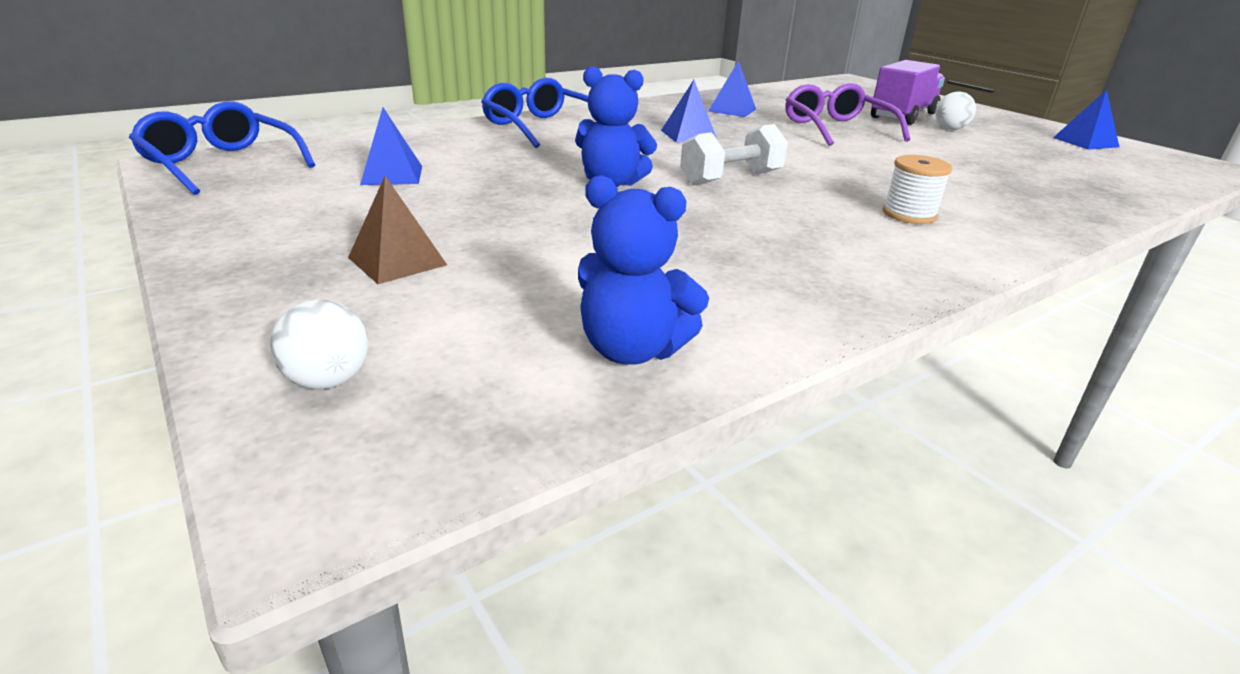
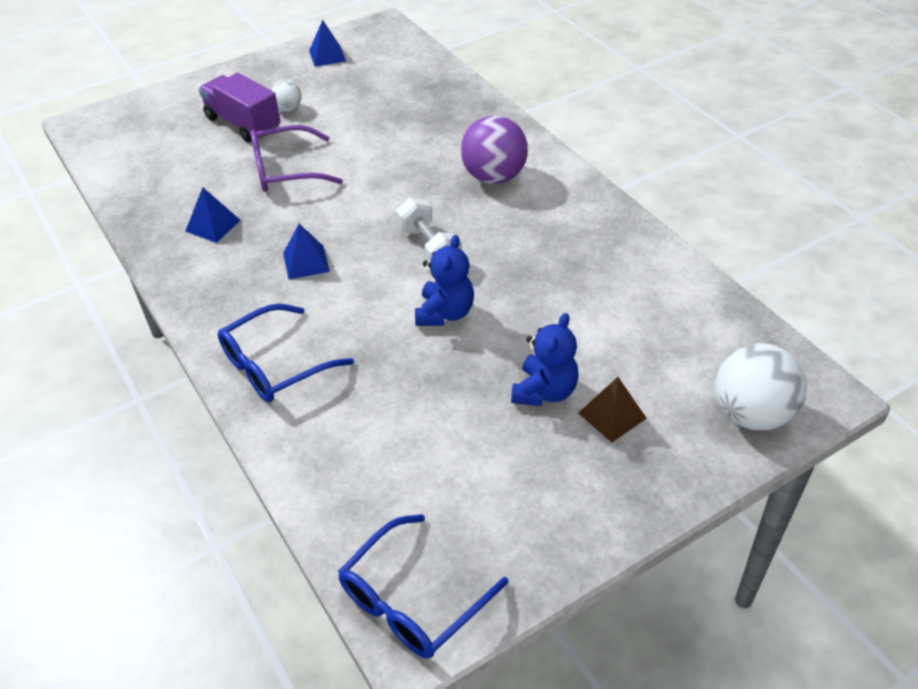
camera: 85 degrees left, 15 degrees up
(328, 380) = (751, 414): white ball -> white ball, size x1.94
(392, 175) = (437, 455): blue pyramid -> none
(632, 350) = (693, 307): blue teddy bear -> blue teddy bear (544, 392)
(909, 214) = (494, 177): white spool -> purple ball

